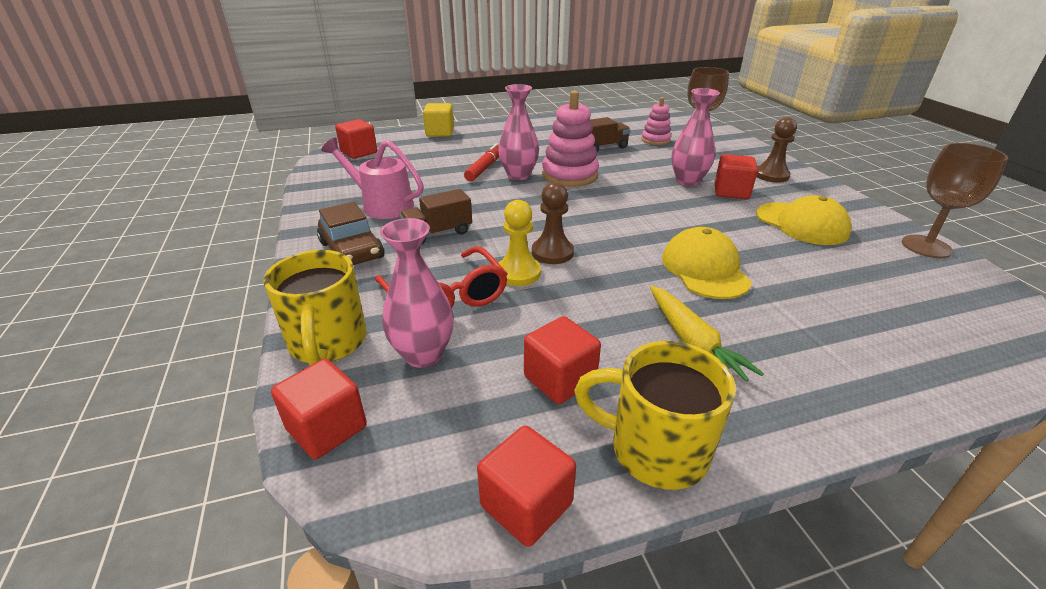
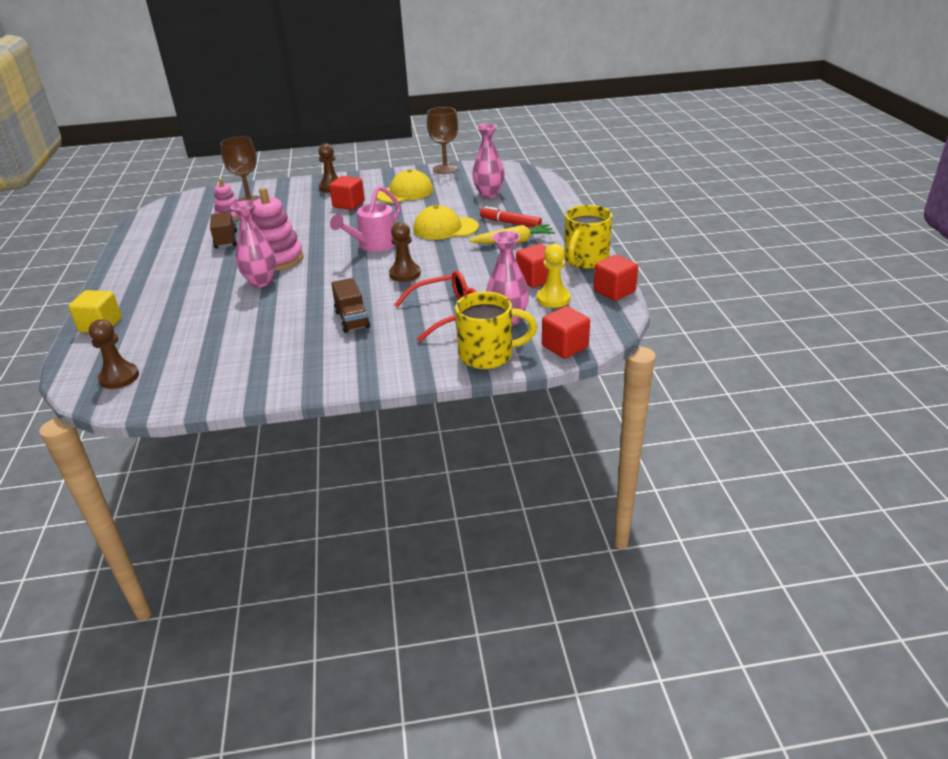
camera: 80 degrees left, 0 degrees up
(352, 250) = (363, 358): brown car -> none
(359, 152) = (119, 377): red cube -> brown pawn
(381, 205) = (280, 350): pink watering can -> pink watering can (373, 245)
(484, 168) = (230, 298): red marker -> red marker (510, 223)
(518, 273) = (427, 287): yellow pawn -> yellow pawn (553, 299)
(687, 181) = (321, 215): pink vase -> pink vase (489, 194)

